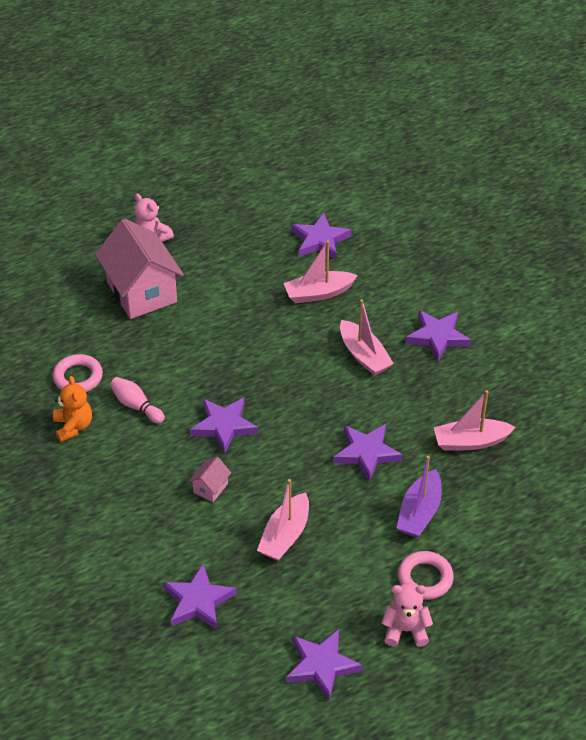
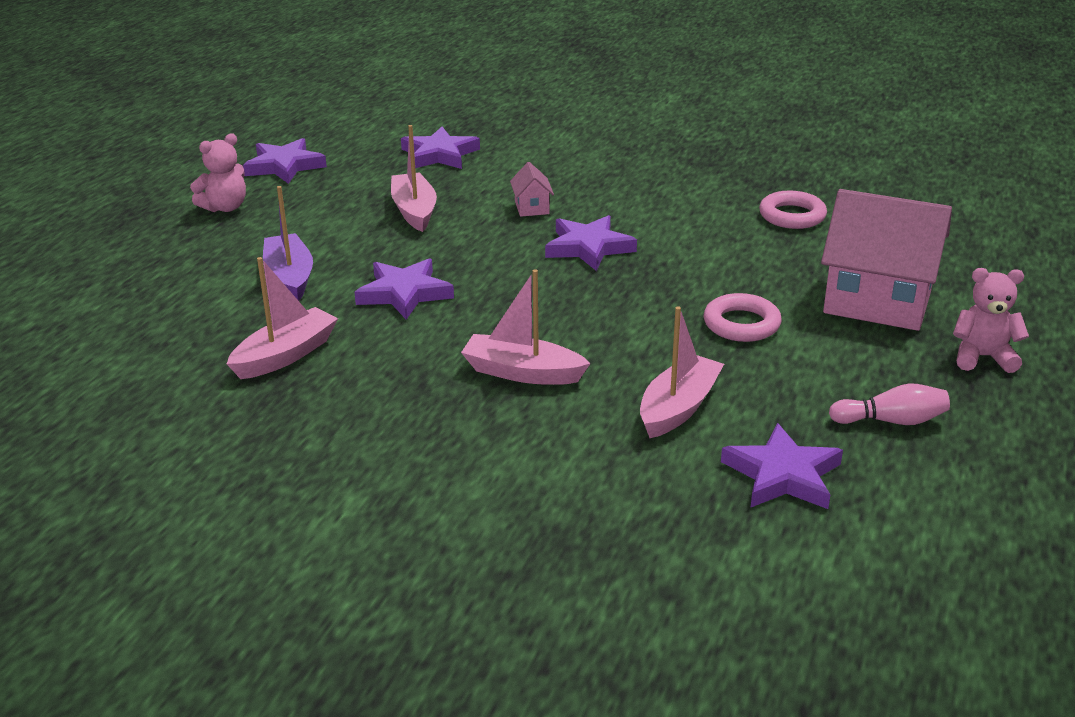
camera: 140 degrees right, 15 degrees down
(73, 426) = (727, 188): orange teddy bear -> none
(136, 406) = (699, 223): pink bowling pin -> pink bowling pin (891, 421)
(425, 578) = (236, 240): pink ring -> pink ring (741, 324)
(437, 337) = (448, 441): purple star -> none

